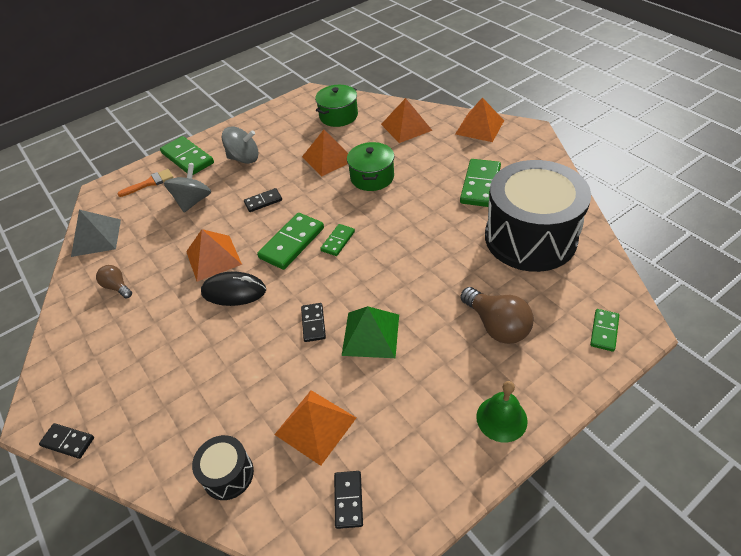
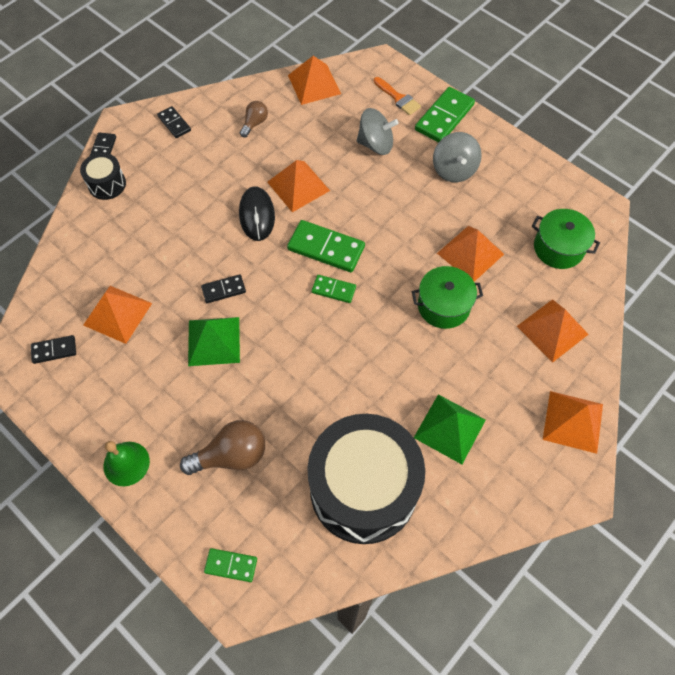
camera: 75 degrees right, 15 degrees up
(96, 237) = (314, 84): grey pyramid -> orange pyramid
(228, 474) = (76, 262): black drum -> black drum (107, 184)
(263, 201) = (385, 207): black domino -> black domino (174, 123)
(480, 185) = (449, 428): green domino -> green pyramid
(496, 325) = (231, 455): brown light bulb -> brown light bulb turned 150 degrees counterclockwise

